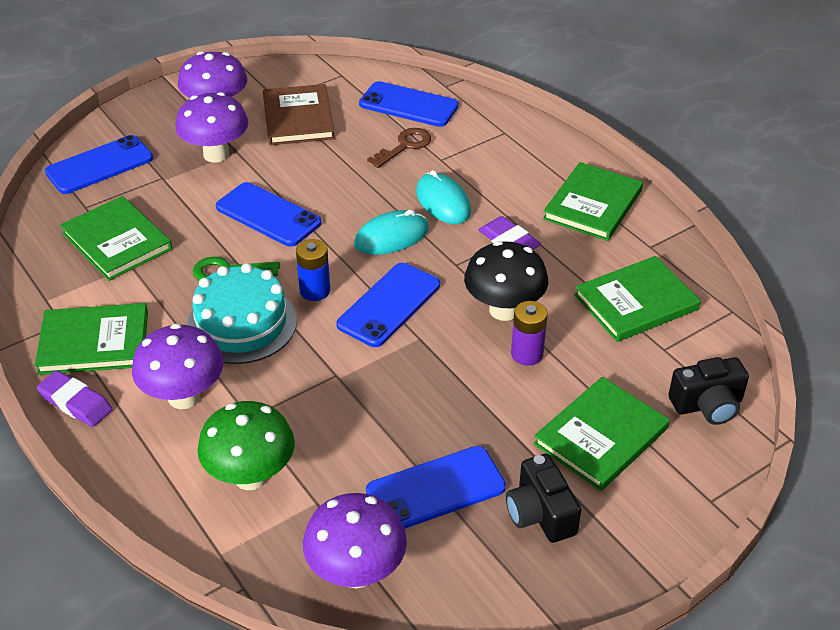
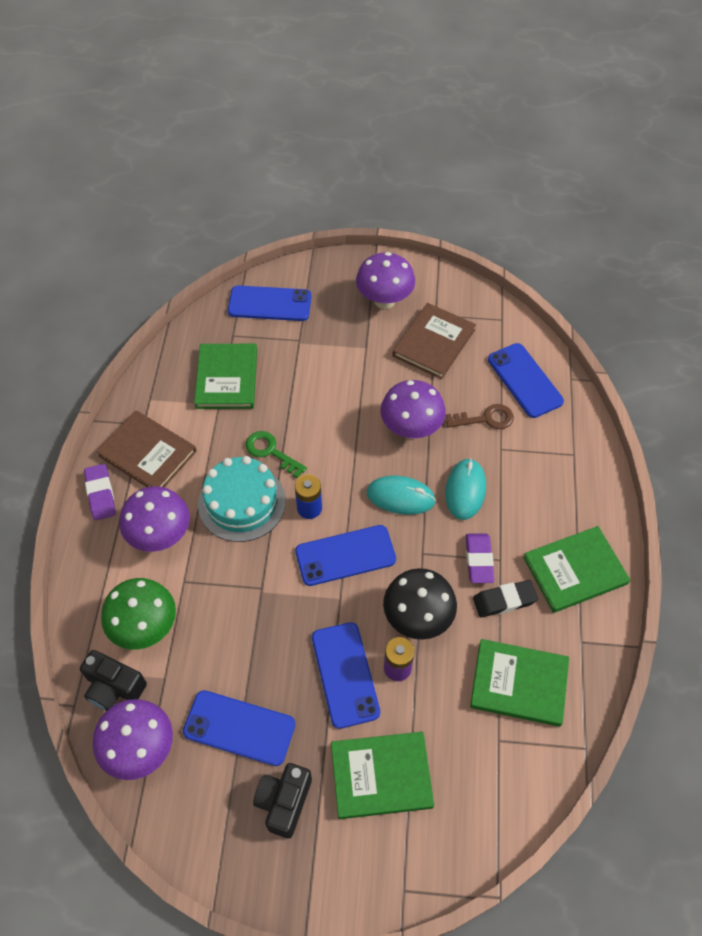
camera: 40 degrees right, 15 degrees up
(94, 342) = (147, 453): green book -> brown book
(216, 154) = (350, 342): purple mushroom -> purple mushroom (411, 429)
(268, 215) = (337, 420): blue phone -> blue phone (345, 674)
(561, 256) = (504, 600): none -> black eraser
(707, 405) = (481, 813): black camera -> black camera (114, 687)

